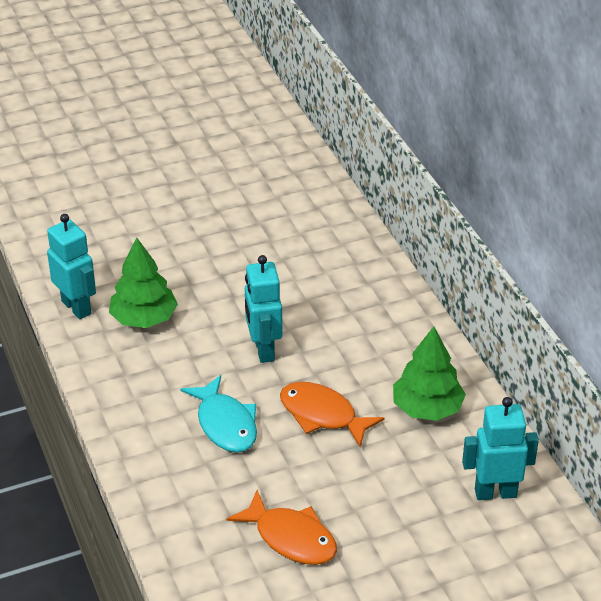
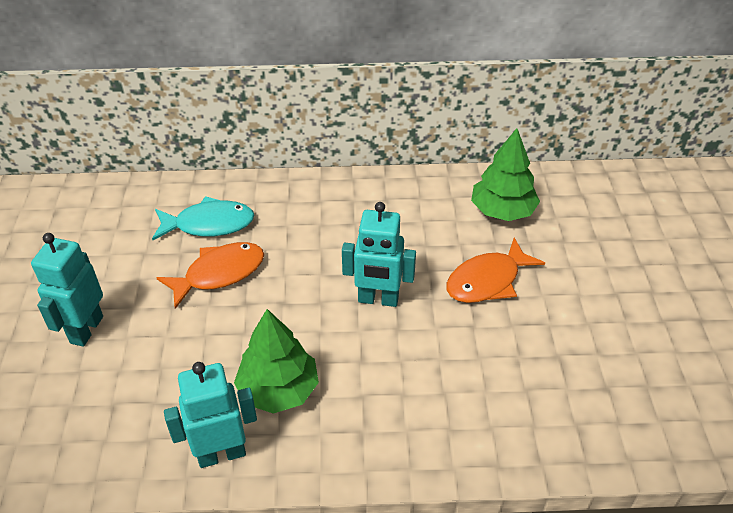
camera: 70 degrees left, 5 degrees up
(225, 424) = (475, 358): turquoise fish -> turquoise fish (209, 224)
(291, 538) = (645, 347): orange fish -> orange fish (219, 274)
(495, 492) = (613, 201): turquoise robot -> turquoise robot (86, 329)

